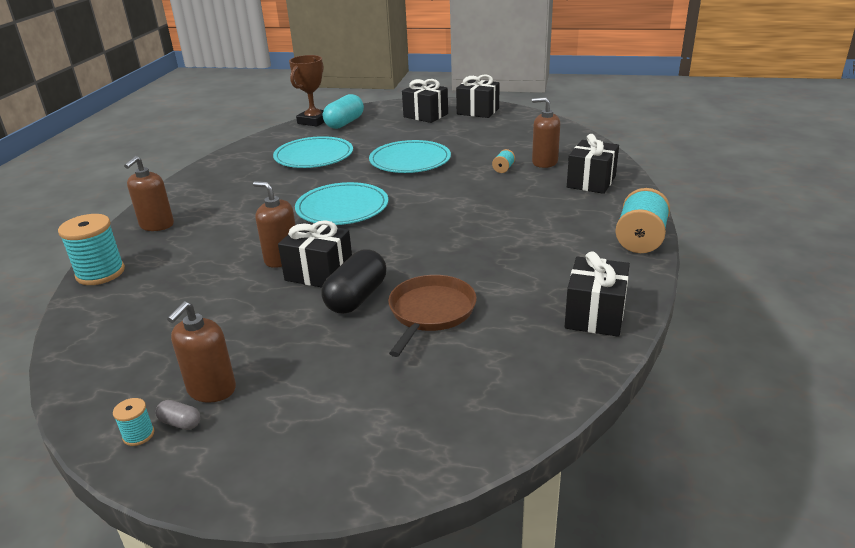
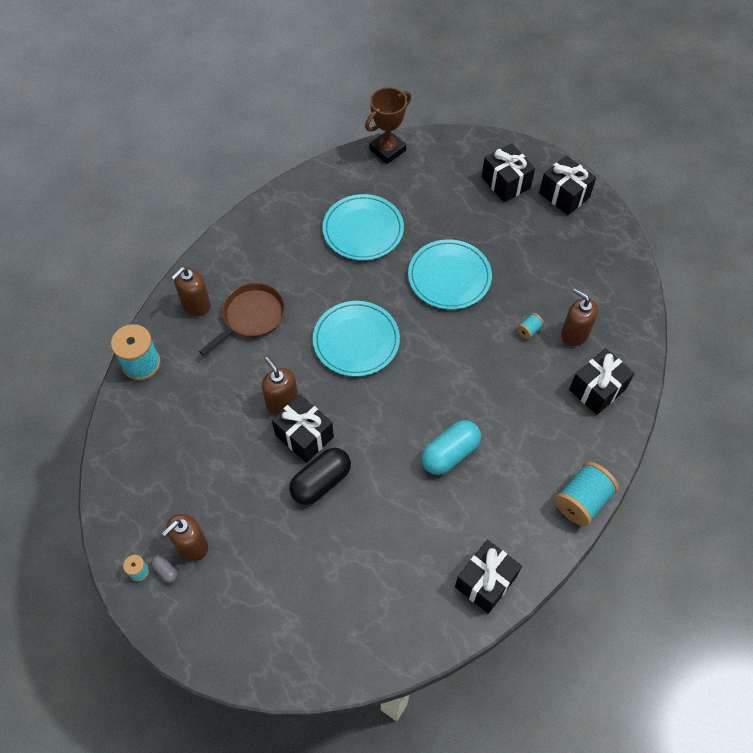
camera: 20 degrees right, 30 degrees up
(344, 123) = (416, 167): turquoise capsule -> turquoise capsule (450, 453)
(430, 312) = (367, 525): brown pan -> brown pan (251, 317)

